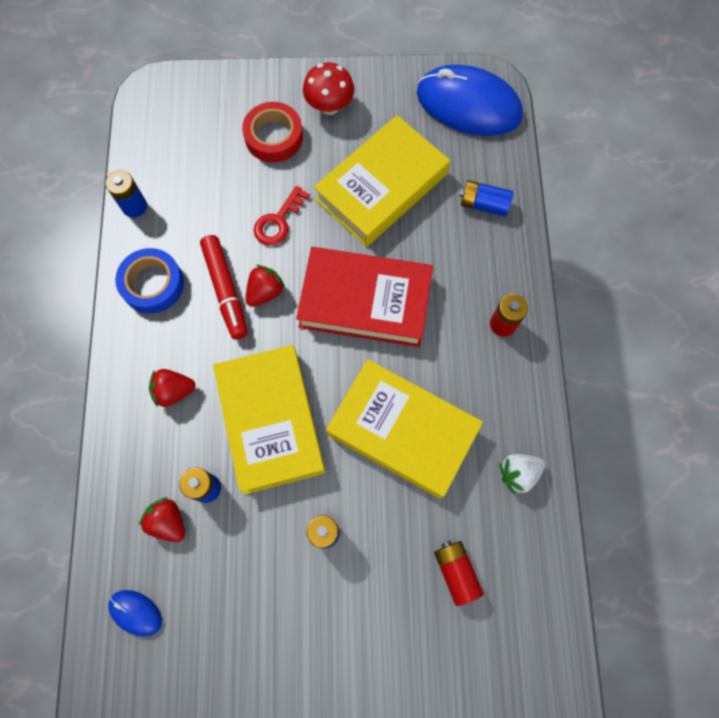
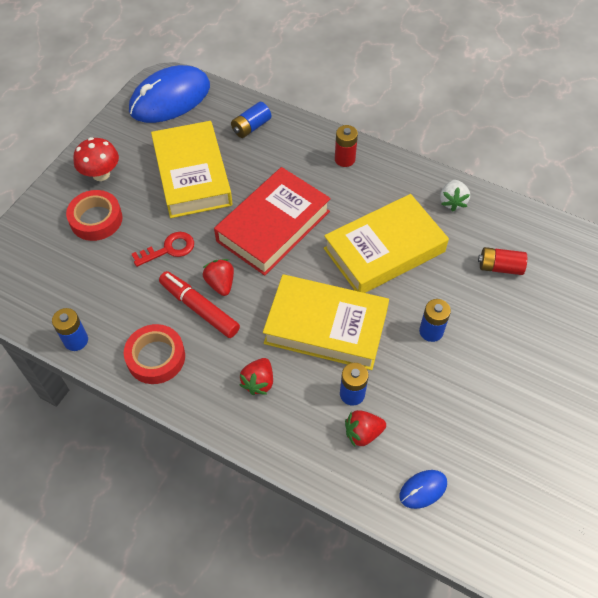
camera: 60 degrees left, 15 degrees down
(152, 284) = (156, 357): blue tape -> red tape
(226, 290) = (199, 308): red marker -> red marker turned 150 degrees counterclockwise
(278, 221) = (169, 249): red key -> red key turned 90 degrees counterclockwise

